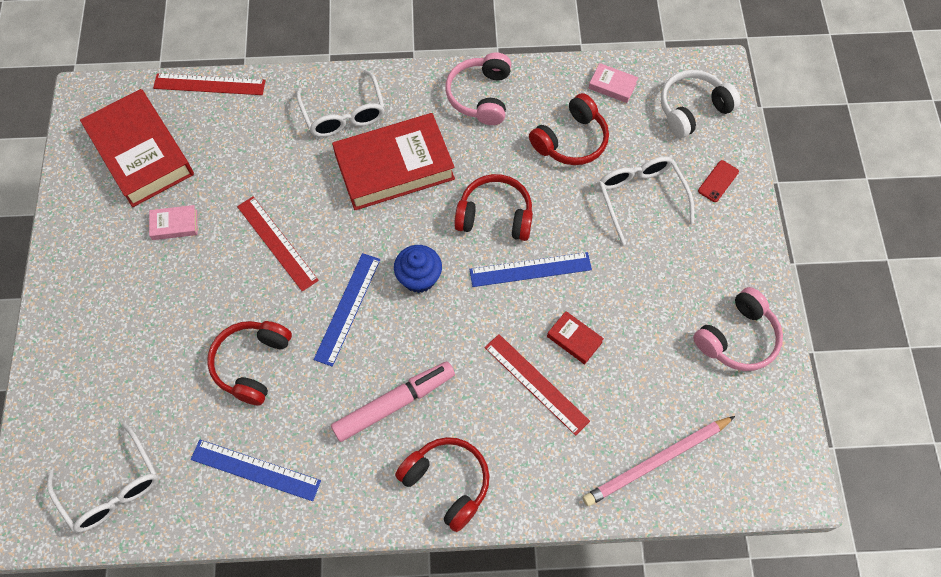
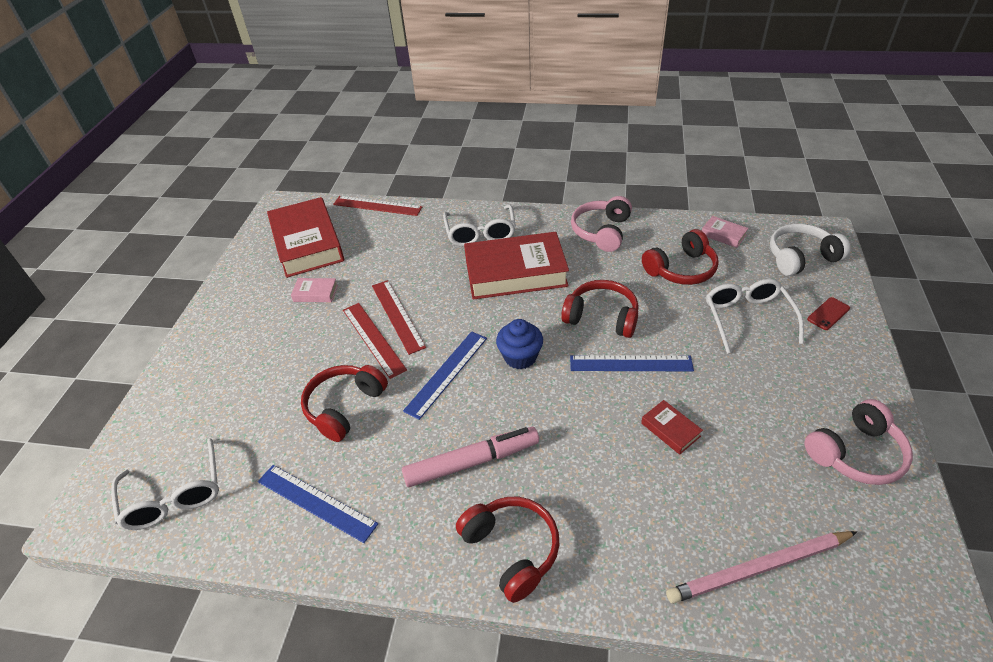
camera: 15 degrees right, 20 degrees down
(536, 384) = (624, 465): red ruler -> red ruler (373, 339)

